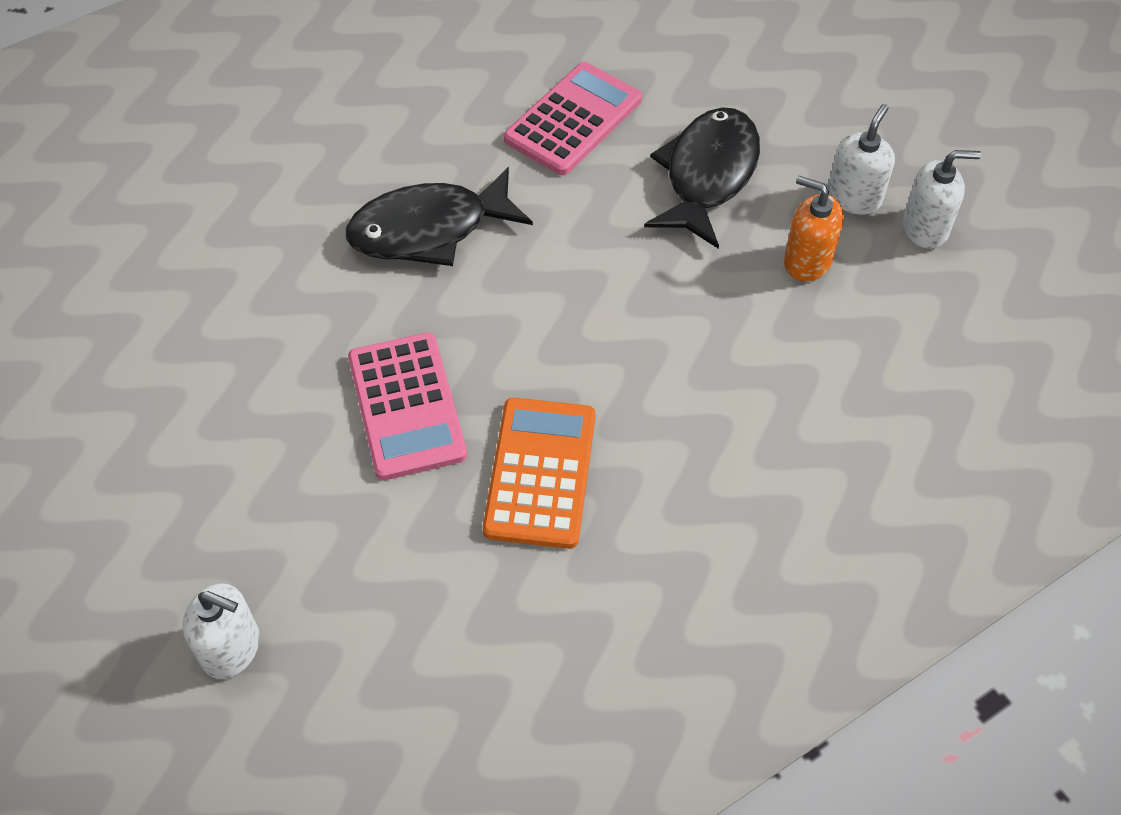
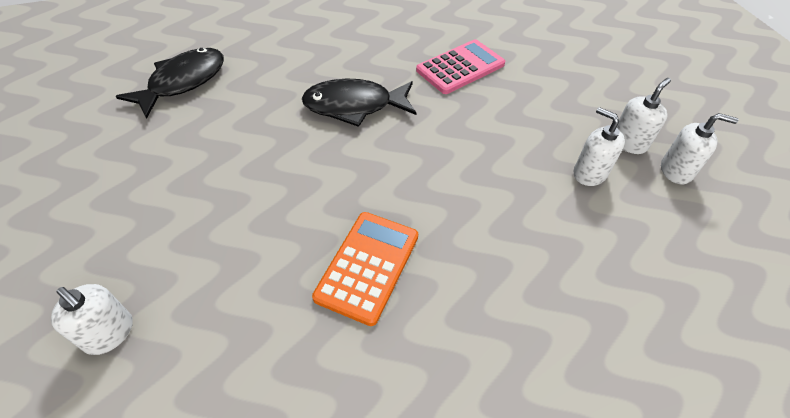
camera: 15 degrees right, 5 degrees down
(406, 406) = (298, 202): pink calculator -> none
(707, 175) = (534, 111): black fish -> black fish (183, 82)
(807, 261) = (589, 173): orange soap dispenser -> white soap dispenser

